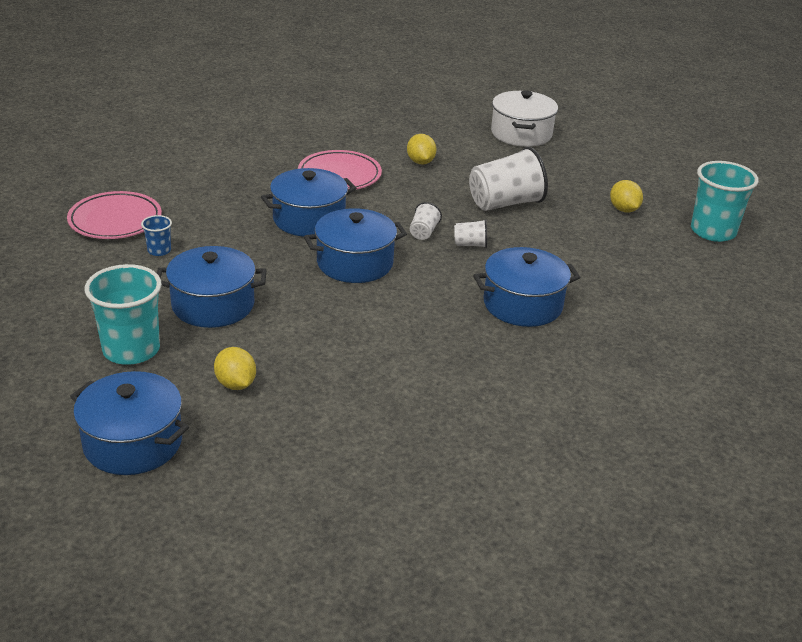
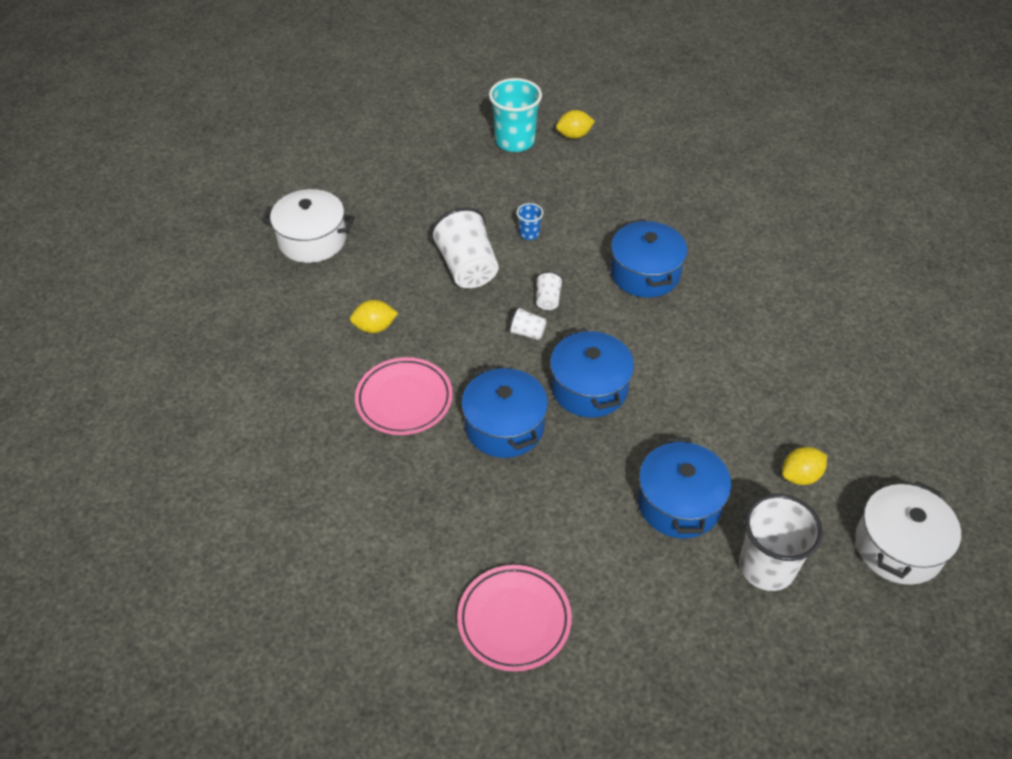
camera: 85 degrees left, 15 degrees up
(131, 350) = (766, 567): turquoise cup -> white cup
(133, 443) = (898, 547): blue pot -> white pot
(159, 250) = (580, 564): blue cup -> blue cup (529, 234)
(623, 209) = (478, 188): yellow lemon -> yellow lemon (574, 135)

